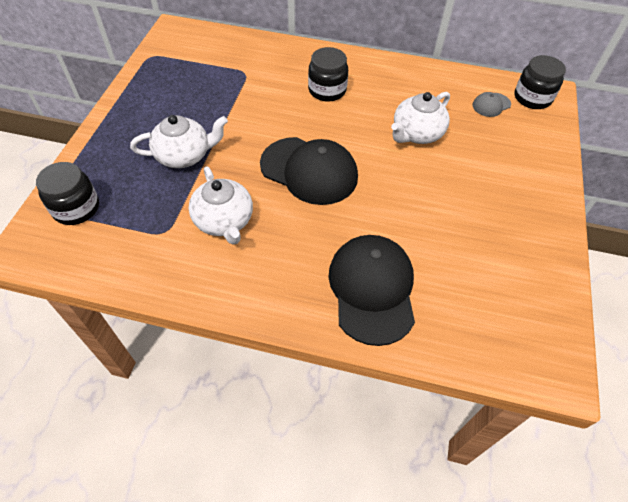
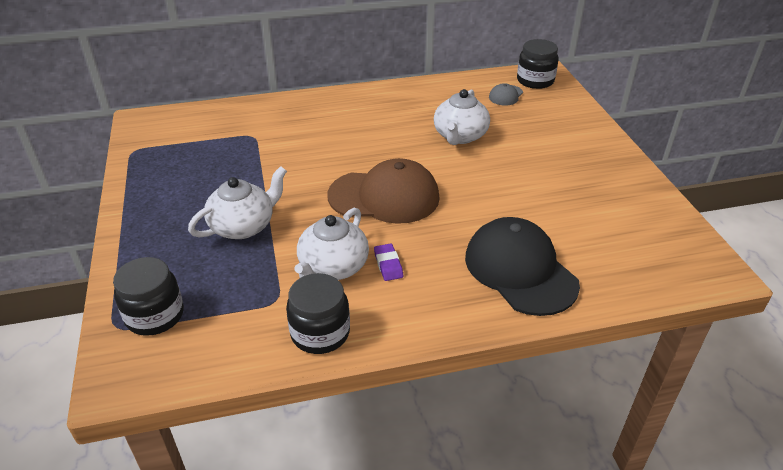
camera: 25 degrees left, 15 degrees down
(224, 221) = (333, 267): white teapot -> white teapot turned 75 degrees clockwise
(268, 237) = (388, 265): none -> purple eraser
(309, 171) = (384, 197): black cap -> brown cap
(327, 90) = (348, 127): black jar -> black jar (320, 333)

